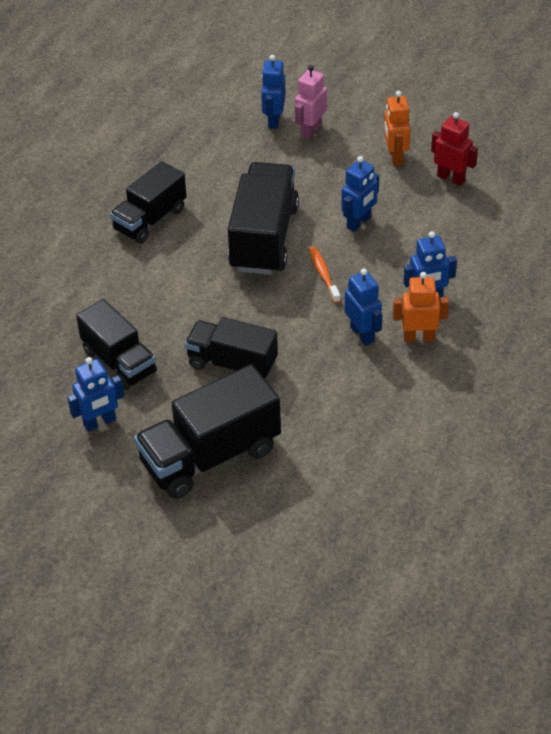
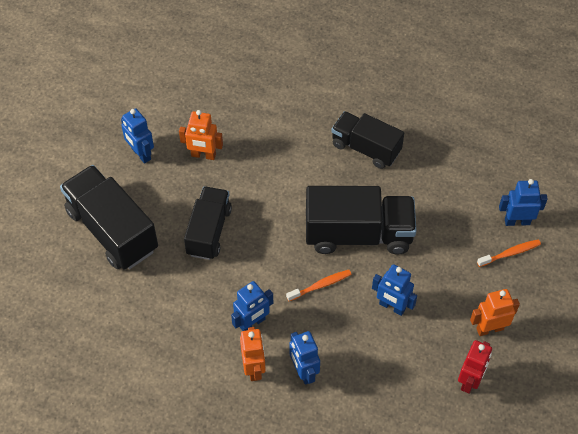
camera: 80 degrees right, 10 degrees up
(119, 361) = (203, 155): black truck -> orange robot
(311, 131) = (510, 253): pink robot -> orange toothbrush

